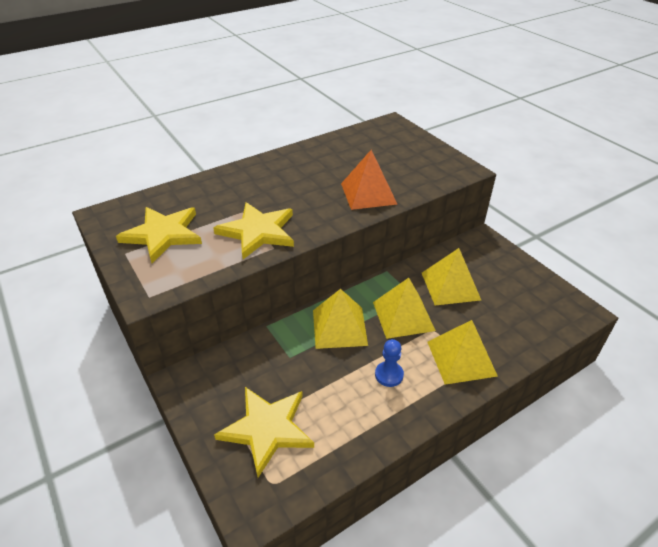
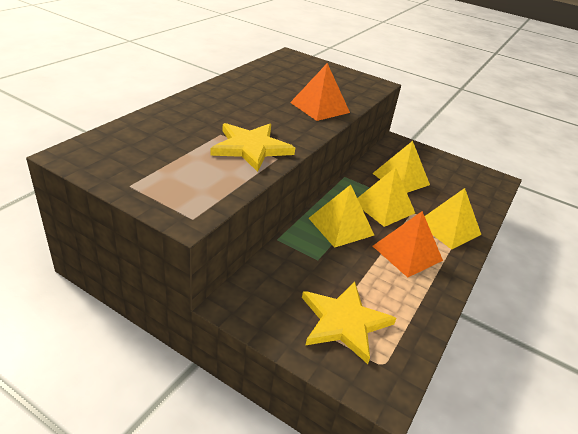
camera: 30 degrees left, 5 degrees down
(163, 234) = (157, 163): yellow star -> none
(389, 375) = (407, 253): blue pawn -> orange pyramid

